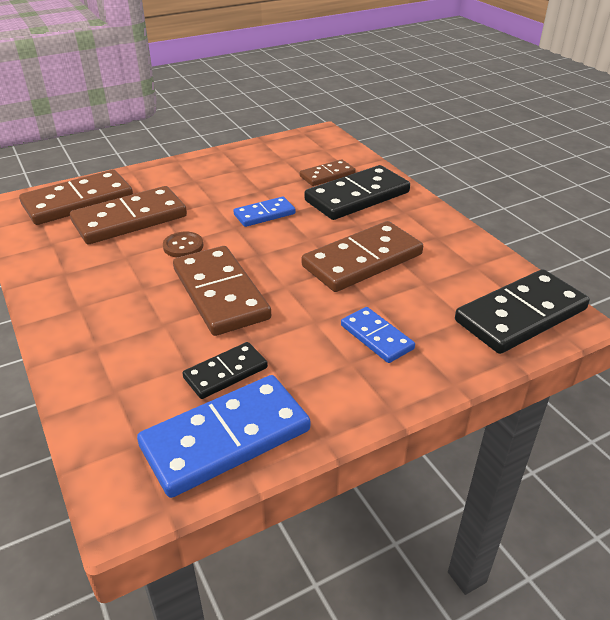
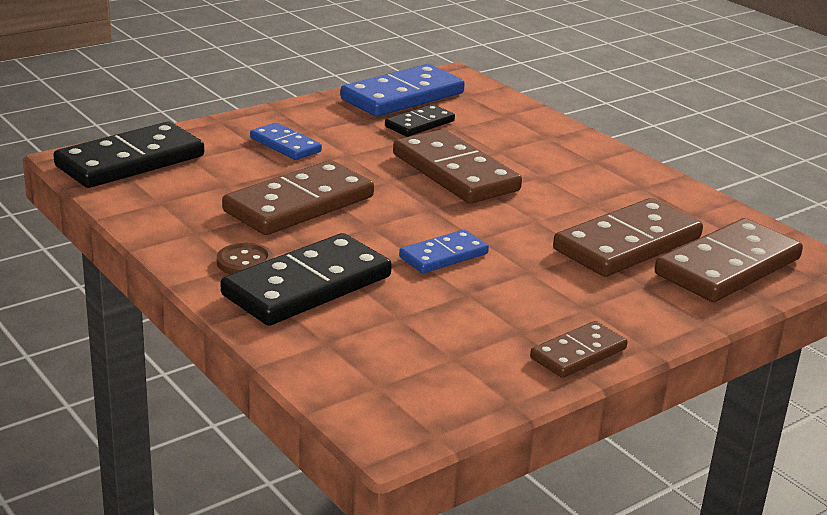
camera: 170 degrees right, 10 degrees down
(183, 246) = (529, 214): brown button -> brown button (245, 262)
(327, 175) = (361, 324): brown domino -> brown domino (578, 353)

